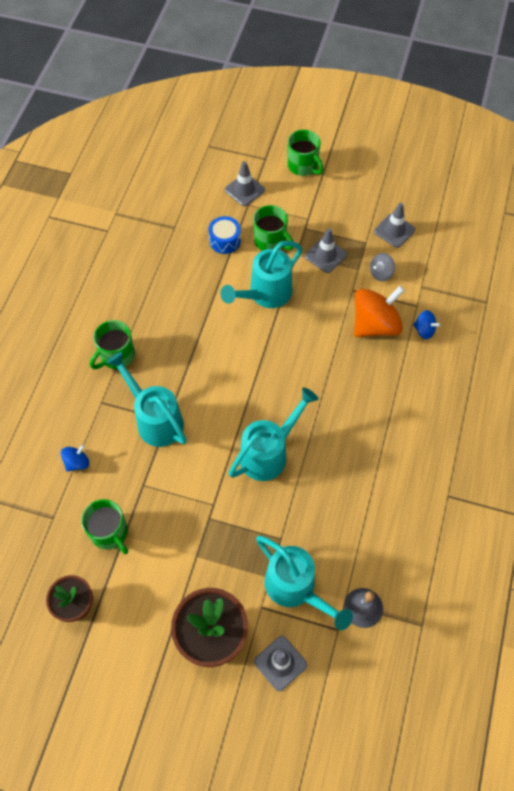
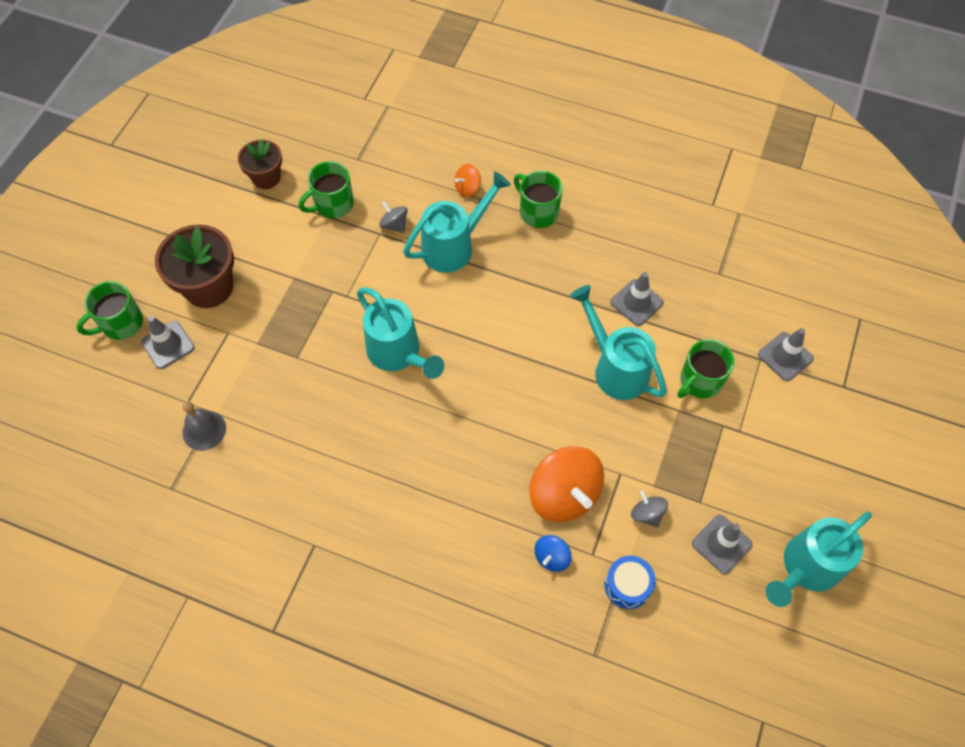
camera: 95 degrees right, 0 degrees up
(77, 462) = (413, 177): blue spinning top -> none
(90, 414) = (468, 188): none -> orange spinning top
(133, 473) = (394, 225): none -> grey spinning top
(225, 241) = (699, 328): blue drum -> blue drum (627, 585)
(295, 588) = (240, 366): turquoise watering can -> turquoise watering can (806, 568)
(303, 166) = (834, 434): green mug -> green mug (121, 324)
(325, 255) = (677, 446): grey traffic cone -> grey traffic cone (636, 302)

